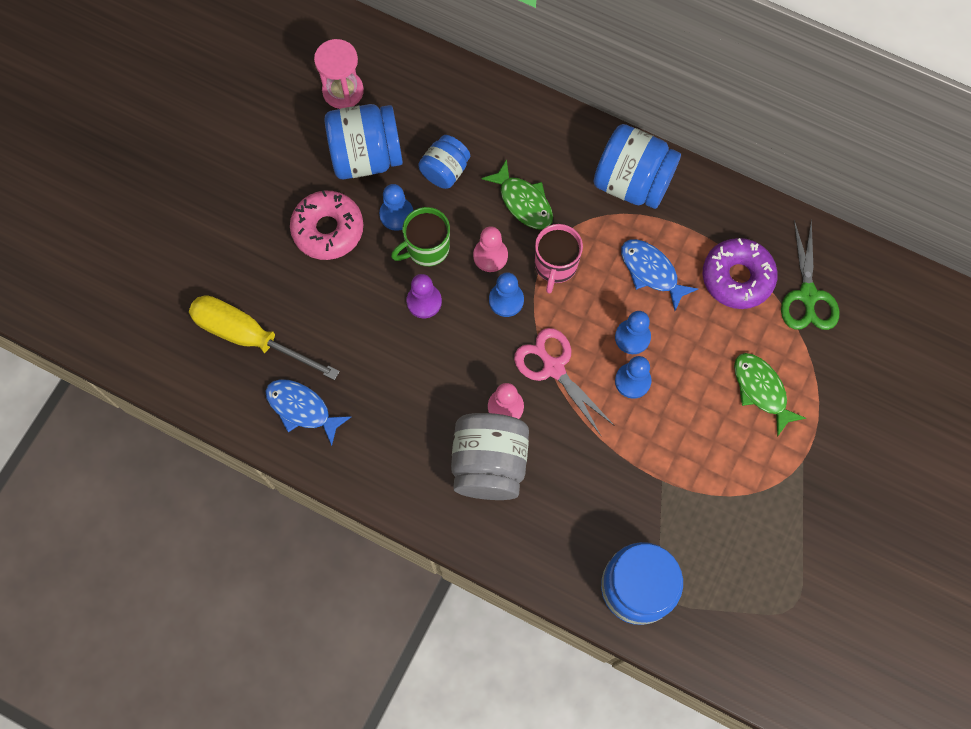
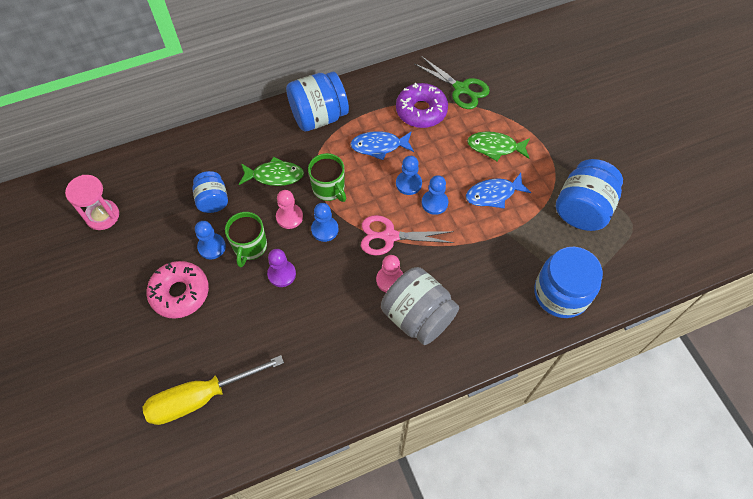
camera: 50 degrees left, 10 degrees down
(302, 409) = (281, 402): blue fish -> blue fish (493, 194)
(366, 157) = (158, 235): blue jar -> blue jar (582, 209)
(555, 265) = (329, 189): pink mug -> green mug

